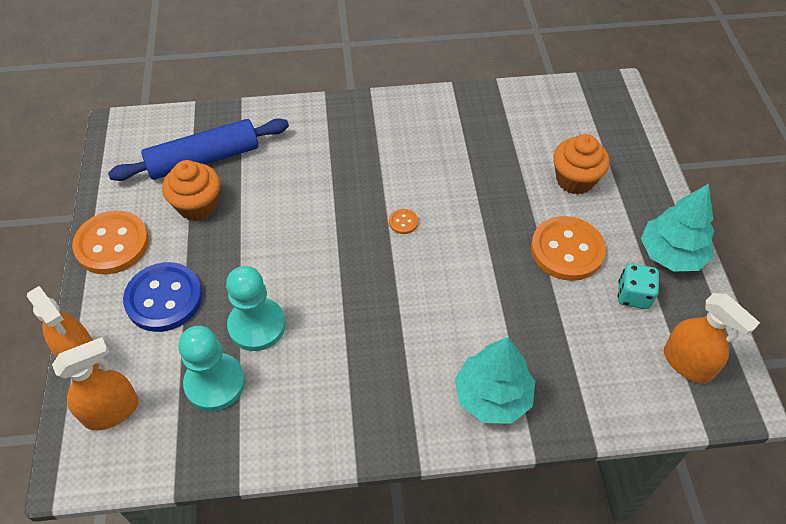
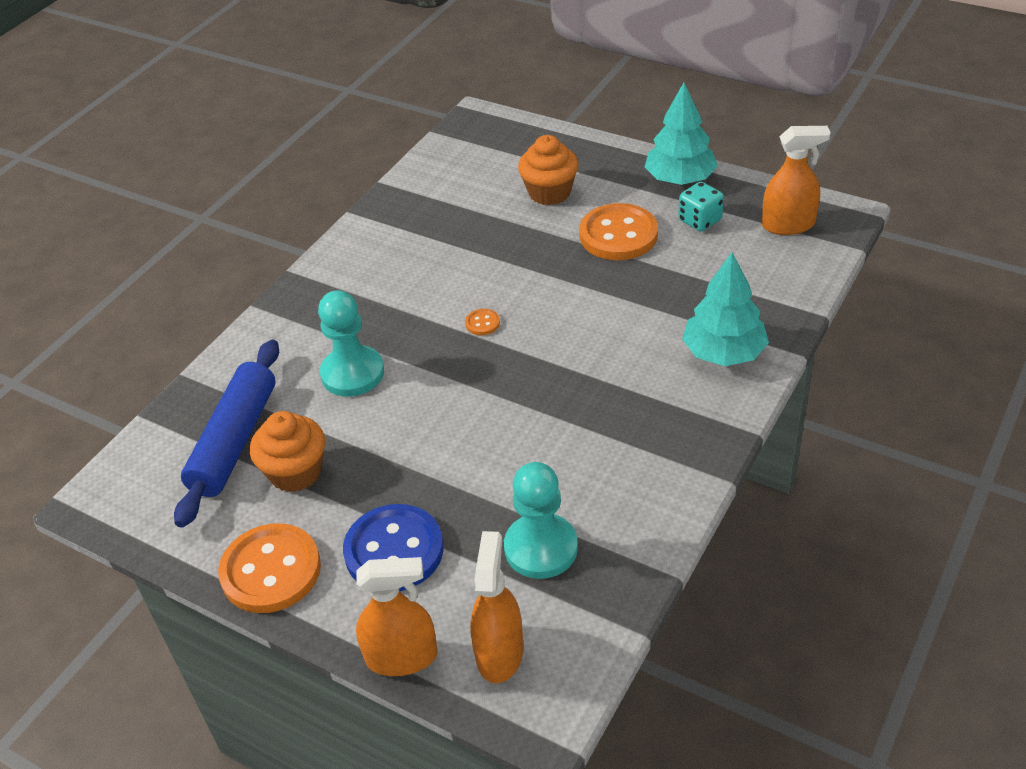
camera: 50 degrees left, 10 degrees down
(257, 325) = (501, 486): turquoise pawn -> turquoise pawn (352, 373)

